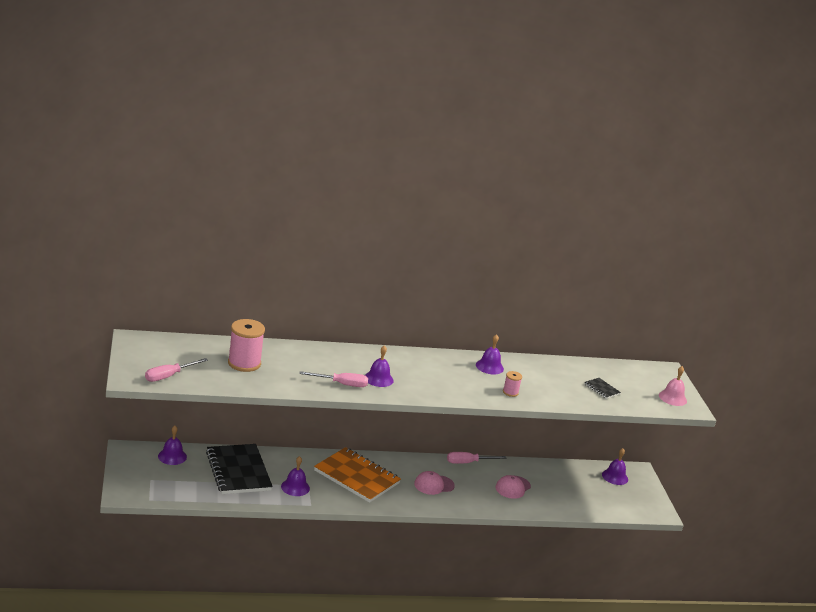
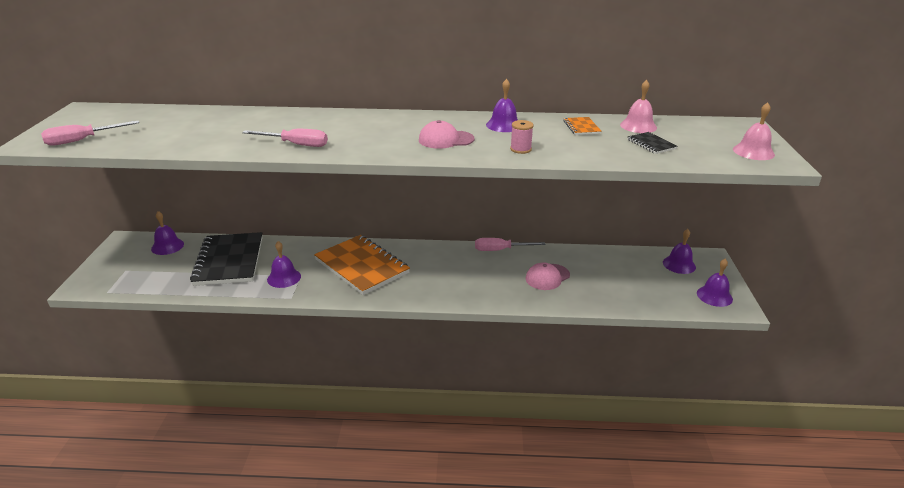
camera: 15 degrees right, 5 degrees up
(244, 363) = (190, 127): pink spool -> none
(378, 379) = (349, 139): purple bell -> purple bell (714, 296)
(434, 485) = (450, 274): pink cap -> pink cap (446, 140)
(548, 370) = (581, 127): none -> orange notebook
(590, 370) = (638, 126): none -> pink bell

